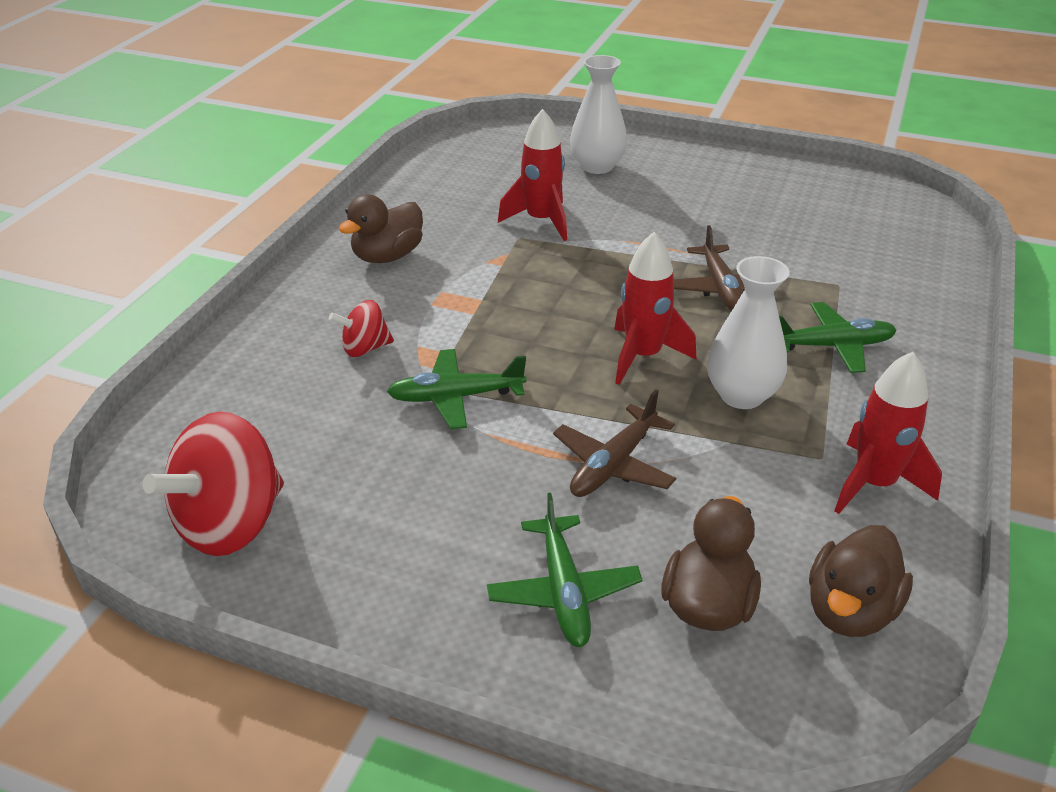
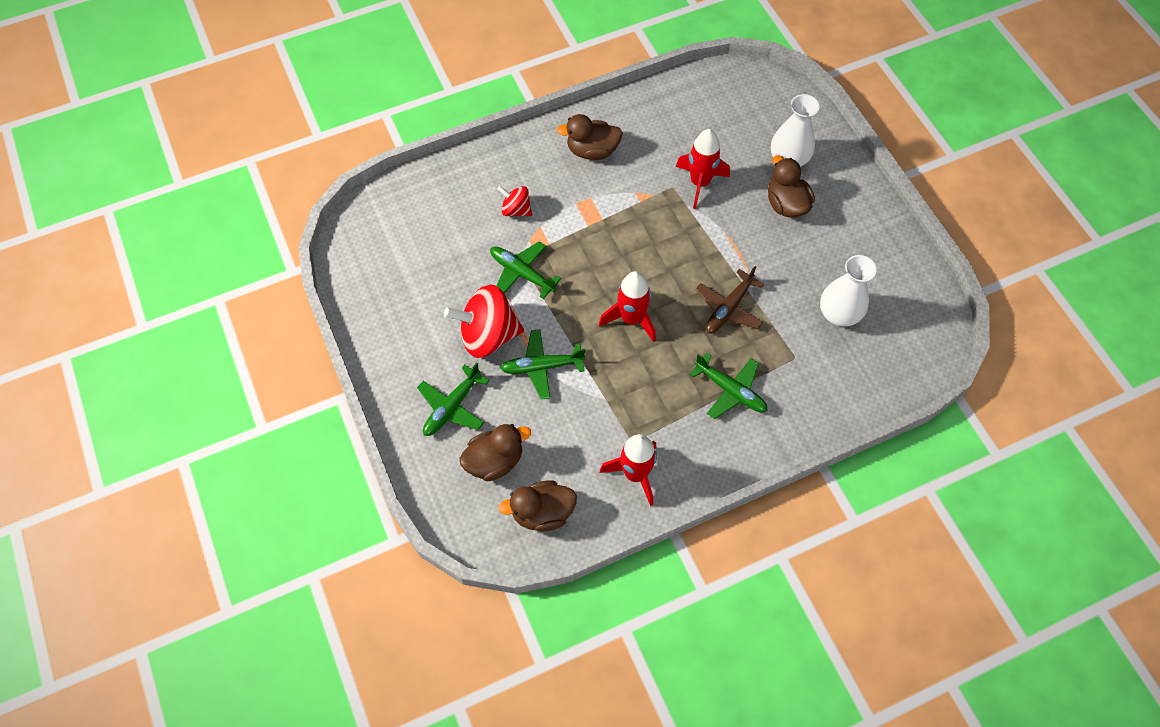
camera: 45 degrees right, 25 degrees up
(230, 524) = (372, 269): red spinning top -> red spinning top (488, 335)
(614, 464) = (542, 367): brown plane -> green plane
(645, 193) = (786, 204): none -> brown duck
(741, 395) = (645, 380): white vase -> white vase (838, 314)

